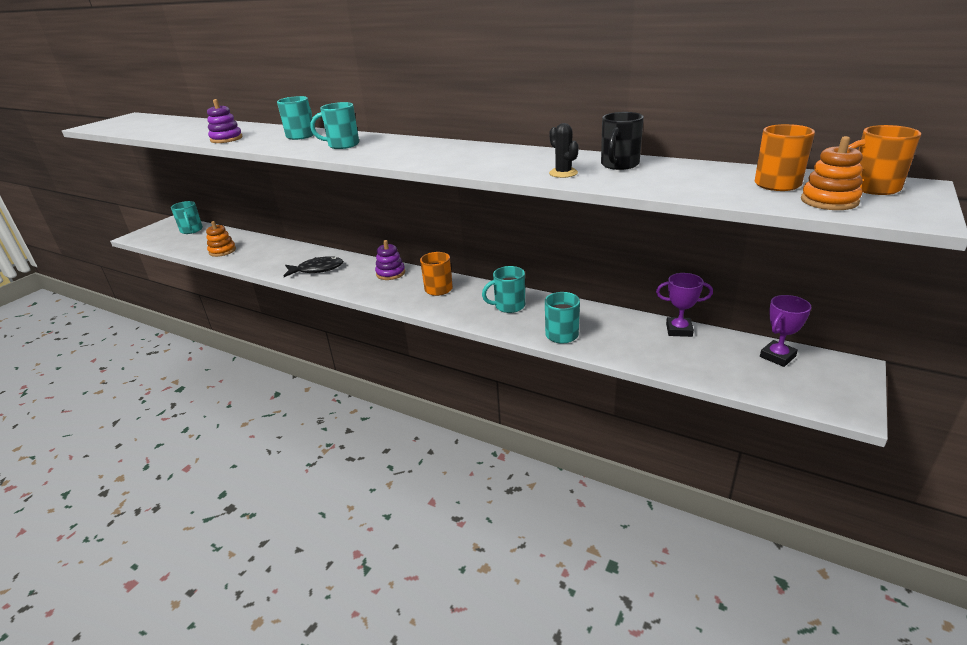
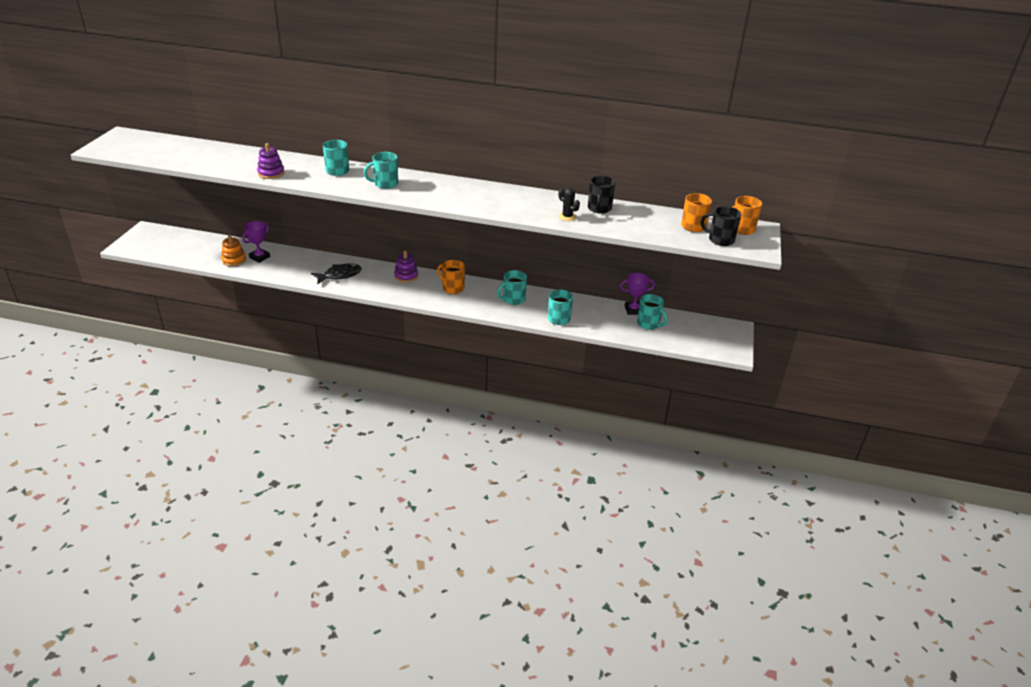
camera: 20 degrees left, 5 degrees up
(191, 230) = (180, 238): turquoise mug -> turquoise mug (649, 324)
(777, 356) = (694, 324): purple trophy -> purple trophy (259, 257)
(829, 201) = (720, 240): orange stacking toy -> black mug

